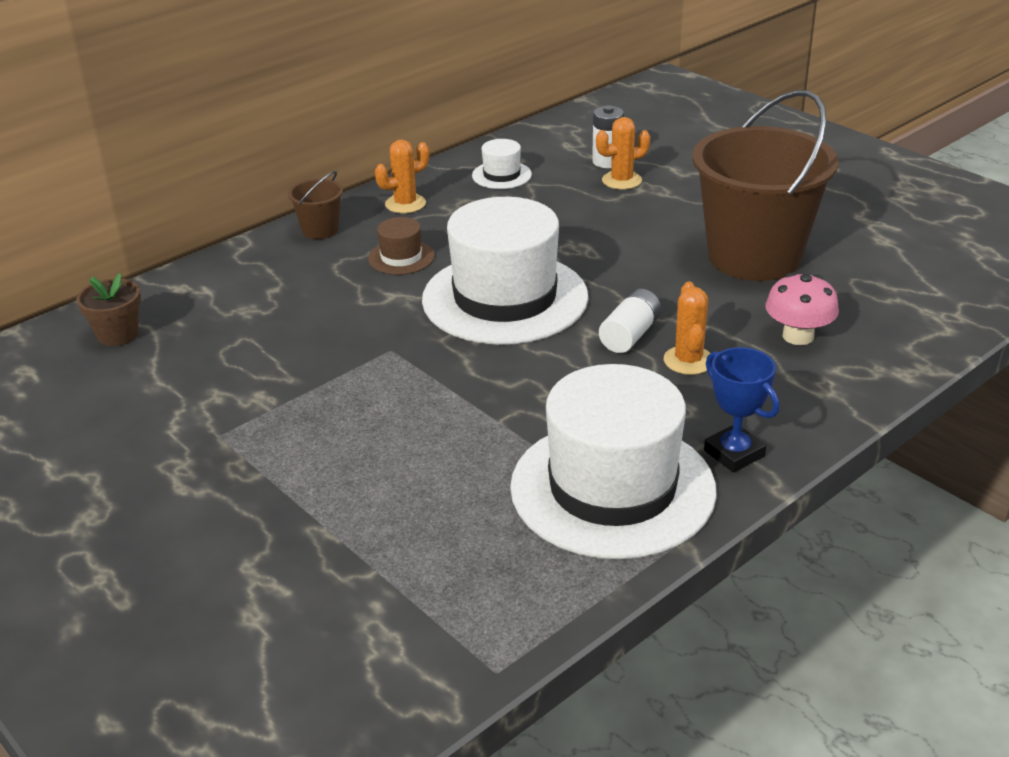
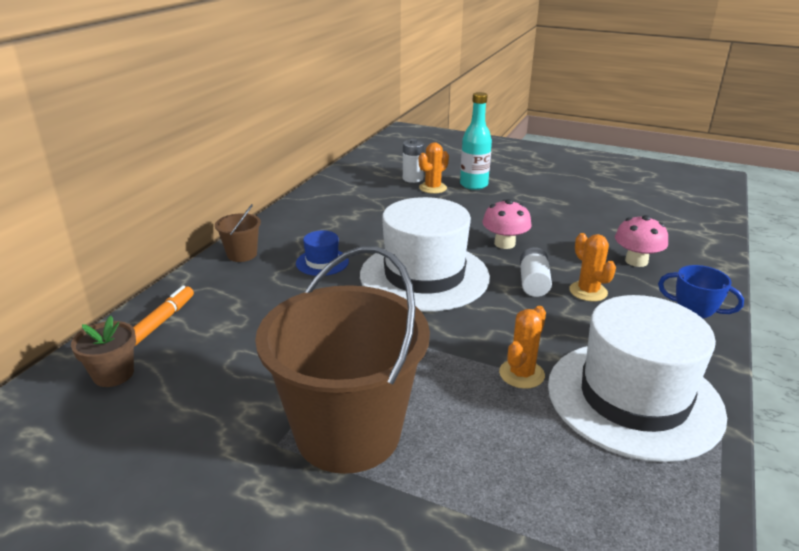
camera: 25 degrees left, 5 degrees down
(192, 290) = (162, 321): none -> orange marker
(401, 257) = (322, 262): brown hat -> blue hat
(405, 204) = (295, 226): orange cactus -> orange cactus (521, 374)
(501, 175) = (349, 197): white hat -> none
(643, 277) = (504, 243): none -> pink mushroom
(683, 185) = (473, 185): none -> turquoise bottle
(754, 257) = (559, 218): brown bucket -> brown bucket (348, 433)

